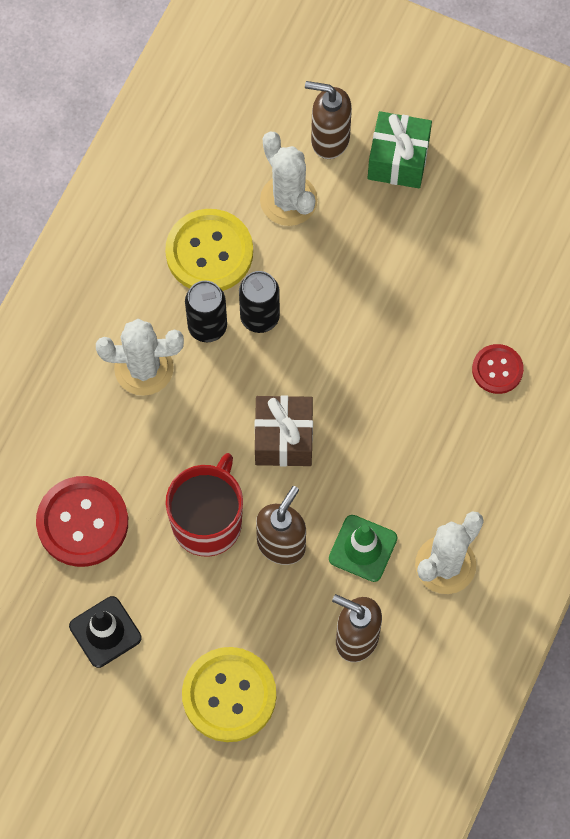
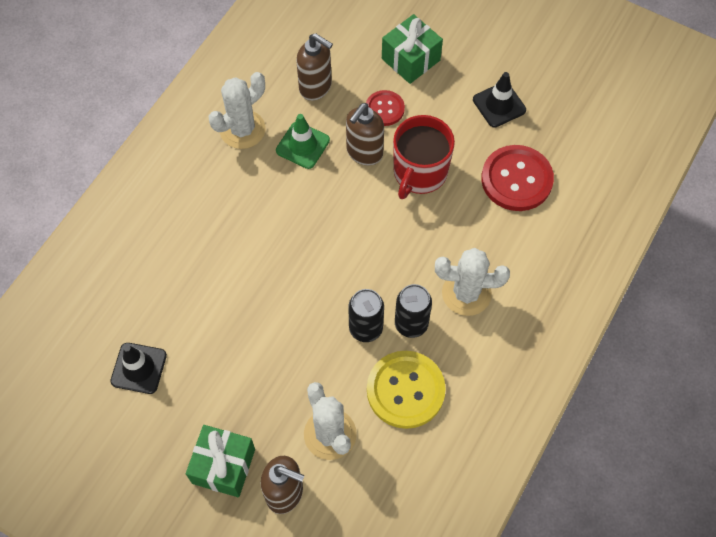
camera: 175 degrees left, 5 degrees down
(229, 695) = (410, 59): yellow button -> green gift
(283, 439) = (355, 228): brown gift -> none
(497, 370) = (173, 268): red button -> red button (384, 109)
(511, 252) = (139, 368): none -> black traffic cone

